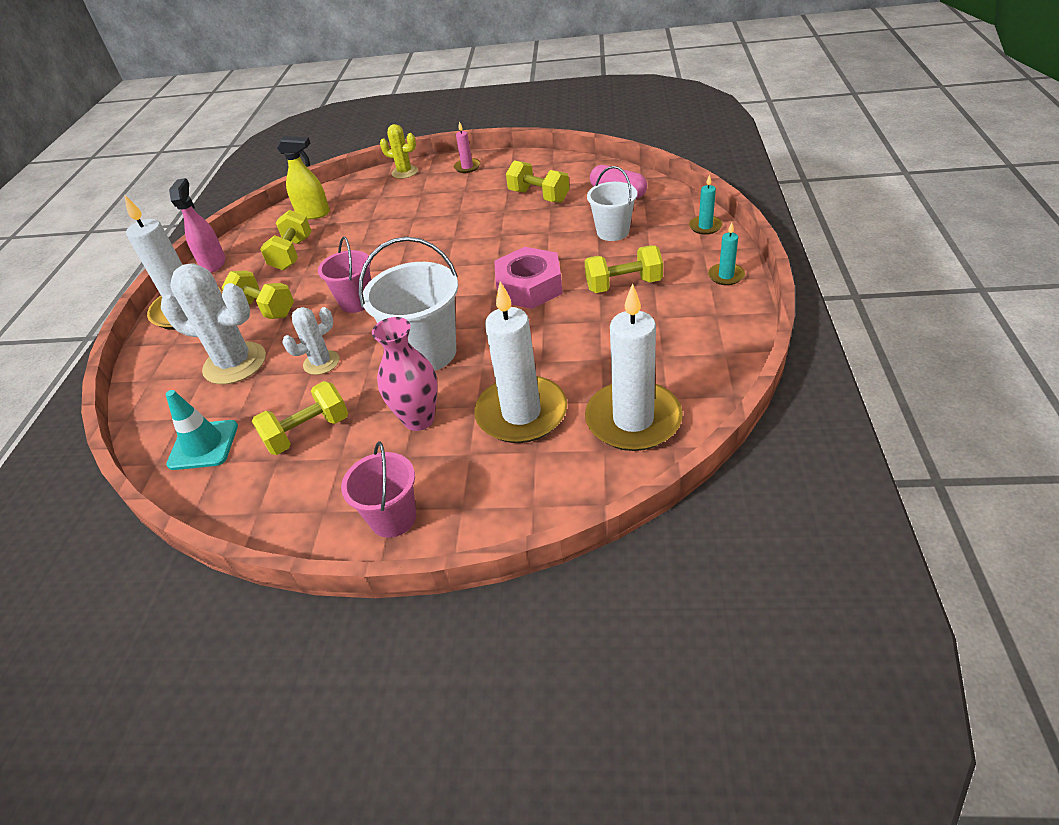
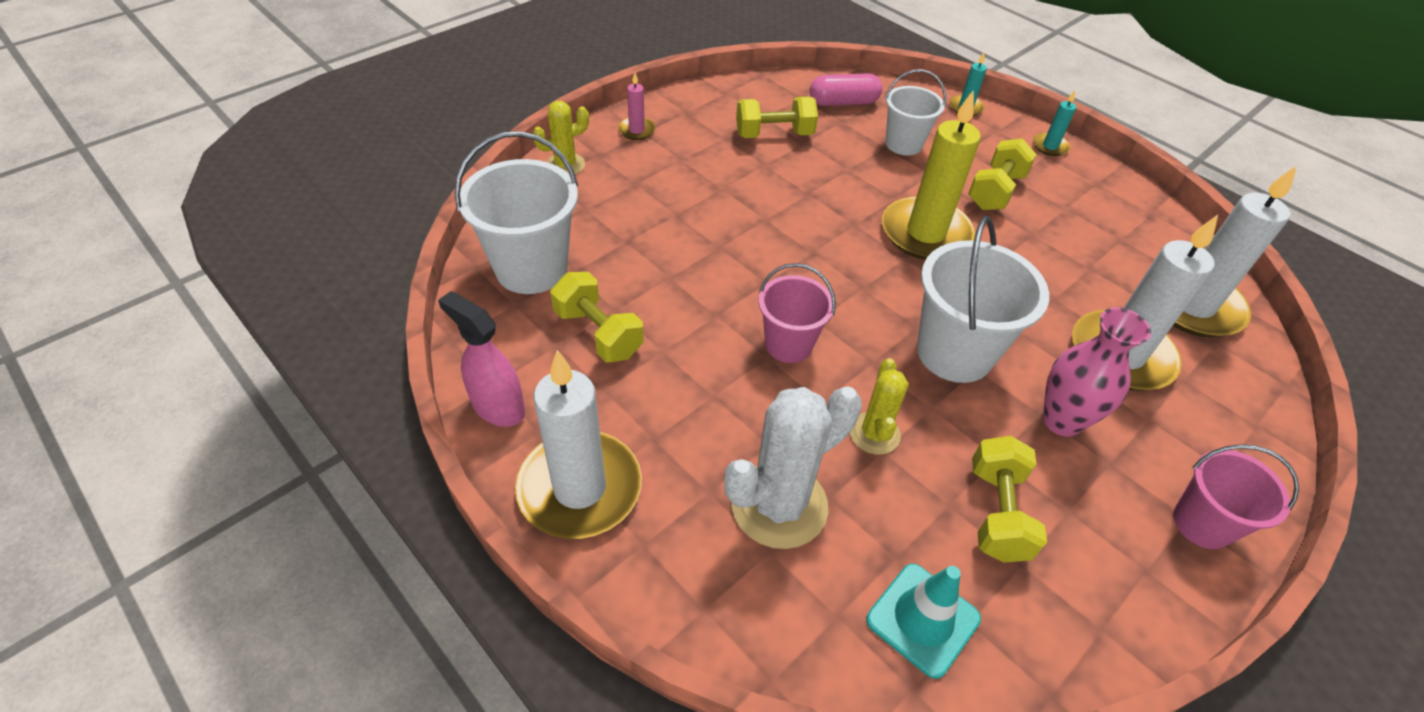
camera: 55 degrees left, 5 degrees up
(264, 309) = (691, 419): yellow dumbbell -> none
(314, 214) = (531, 268): yellow spray bottle -> white bucket
(321, 362) = (874, 433): white cactus -> yellow cactus
(529, 286) = (925, 233): pink nut -> yellow candle

